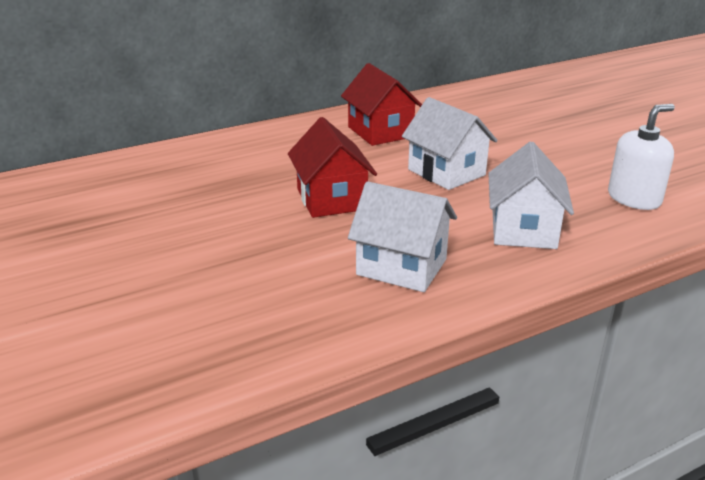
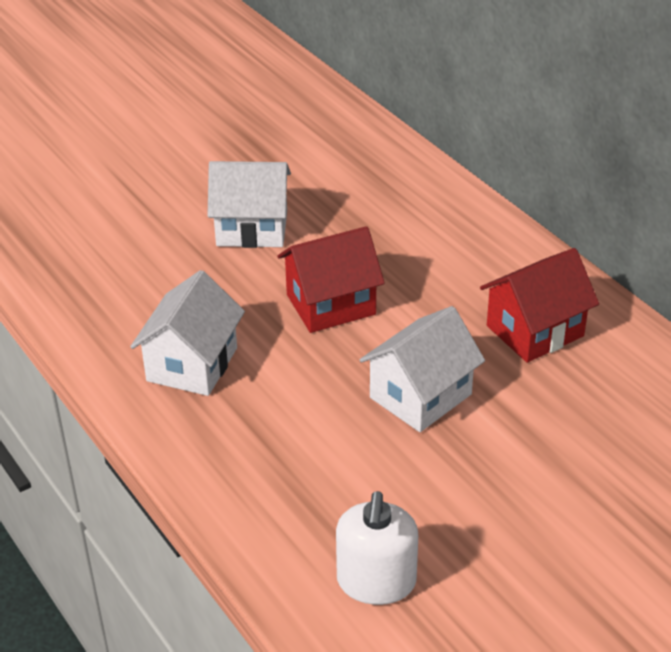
camera: 85 degrees right, 10 degrees up
(523, 230) = (277, 461): white house -> white house (252, 228)
(634, 198) = (376, 581): white soap dispenser -> white soap dispenser turned 45 degrees clockwise

